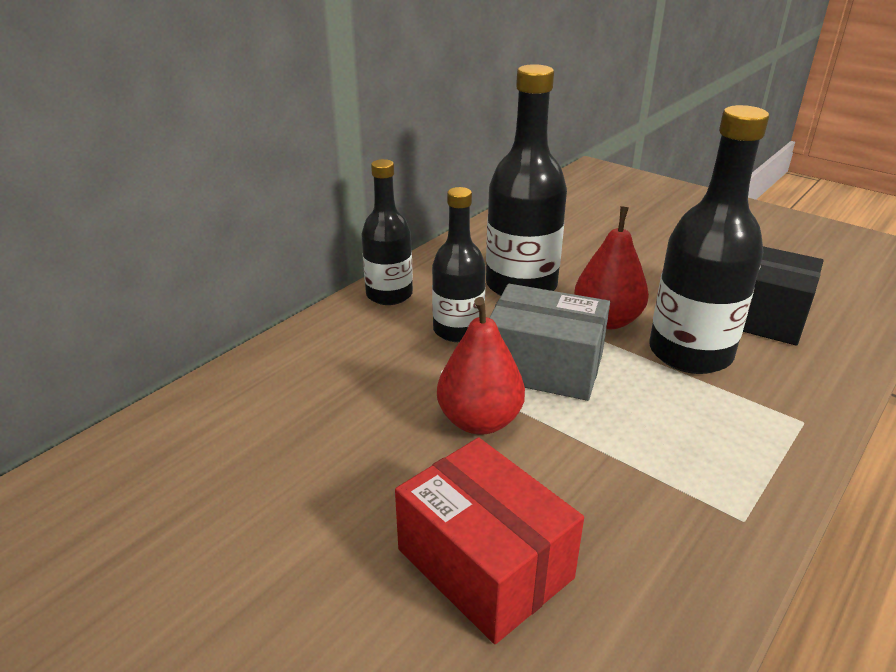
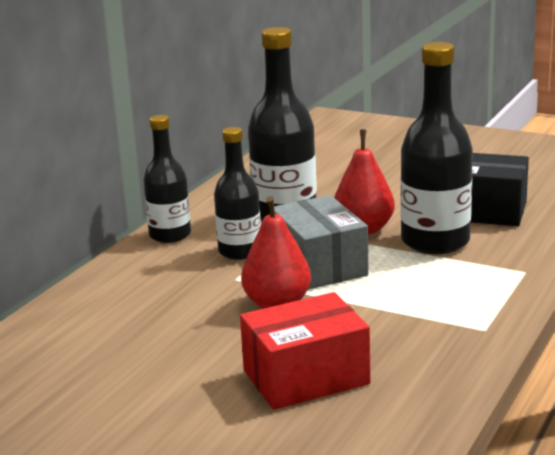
camera: 10 degrees left, 10 degrees down
(484, 563) = (306, 377): red box -> red box turned 60 degrees counterclockwise
(544, 366) = (319, 265): grey box -> grey box turned 60 degrees clockwise

